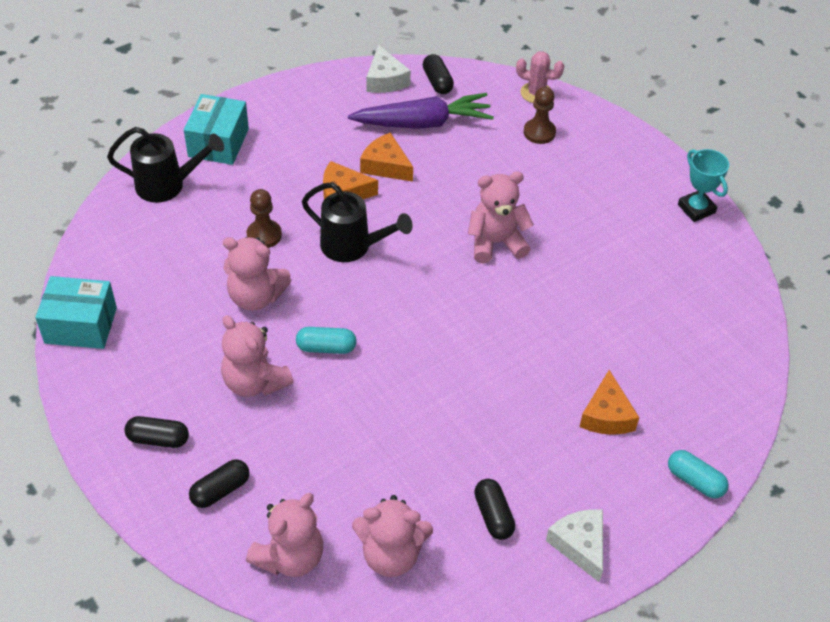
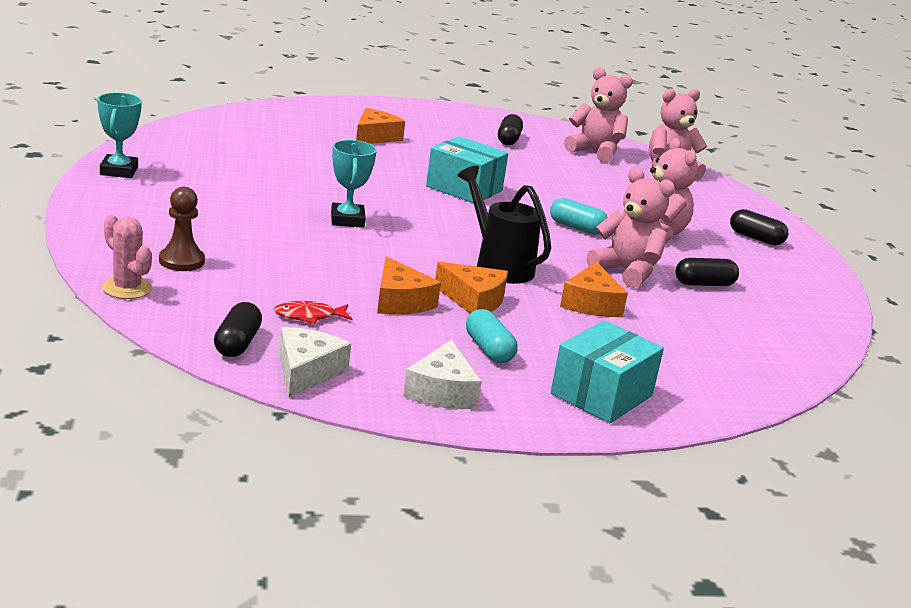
camera: 155 degrees left, 25 degrees down
(81, 325) = (822, 314): turquoise box -> turquoise box (464, 188)
(167, 185) = (691, 380): black watering can -> none
(220, 490) = (710, 205): black capsule -> black capsule (704, 284)
(264, 235) = (591, 304): brown pawn -> orange cheese
(423, 123) = (309, 316): purple carrot -> red fish
(496, 243) = (347, 220): pink teddy bear -> turquoise trophy
(579, 545) = (461, 117): white cheese -> white cheese (442, 391)
(695, 481) = (350, 106): turquoise capsule -> turquoise capsule (488, 349)

